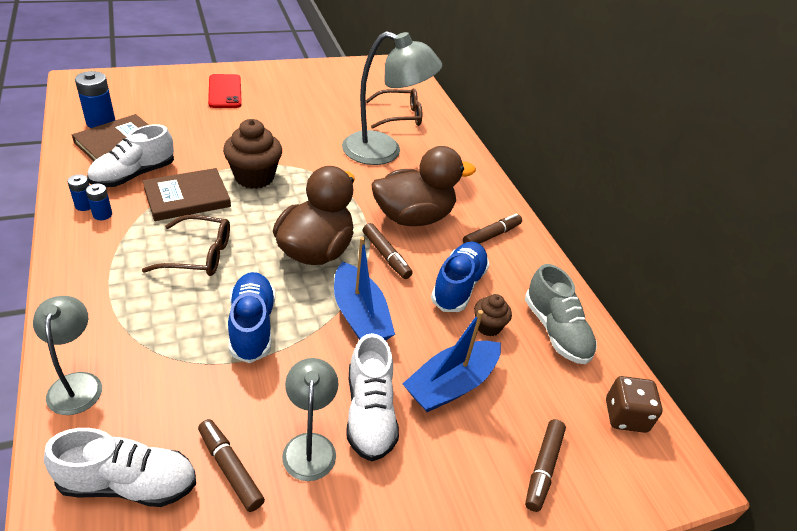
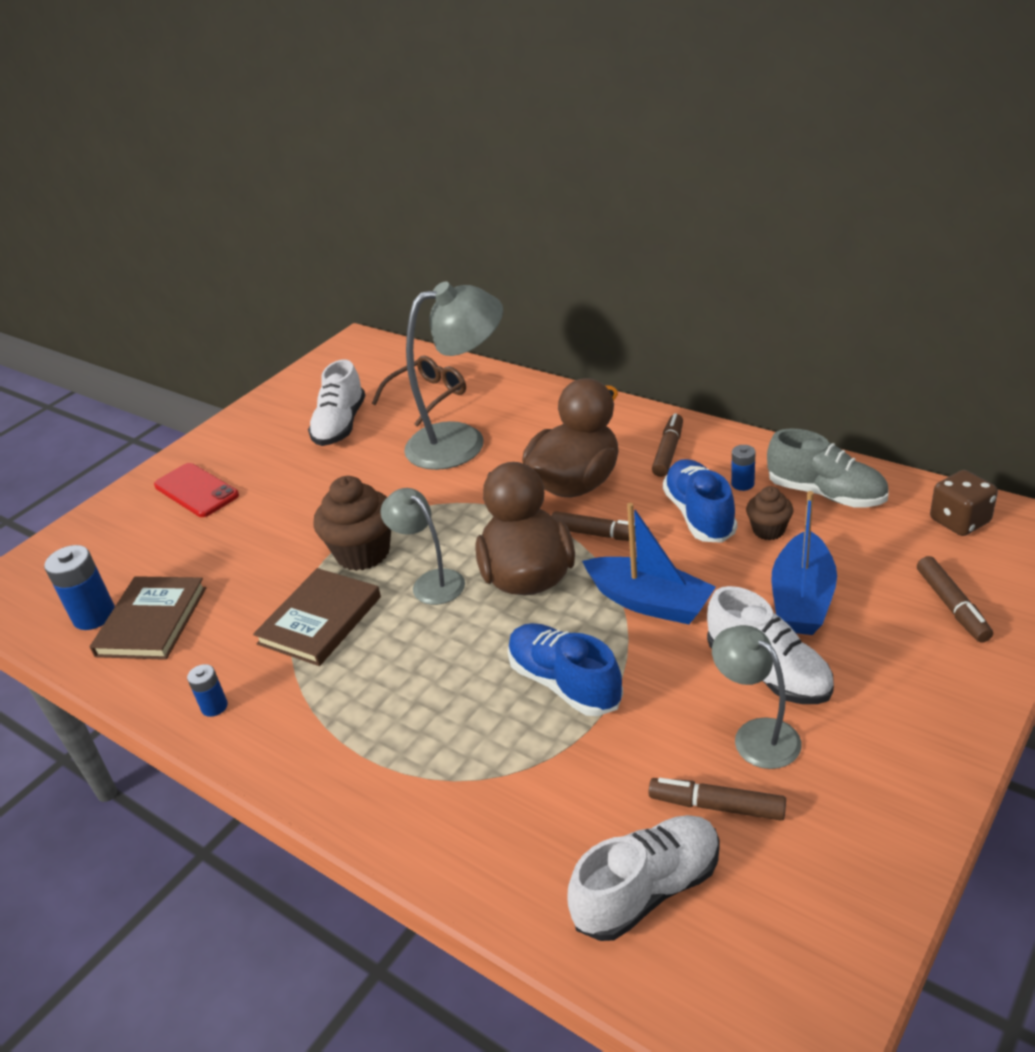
camera: 25 degrees left, 5 degrees down
(77, 384) = (471, 858): grey lamp -> grey lamp (431, 582)
(102, 214) = (250, 700): blue battery -> blue battery (742, 484)
(134, 175) = (224, 640): white shoe -> white shoe (340, 425)
(198, 255) = (415, 663): brown glasses -> none

